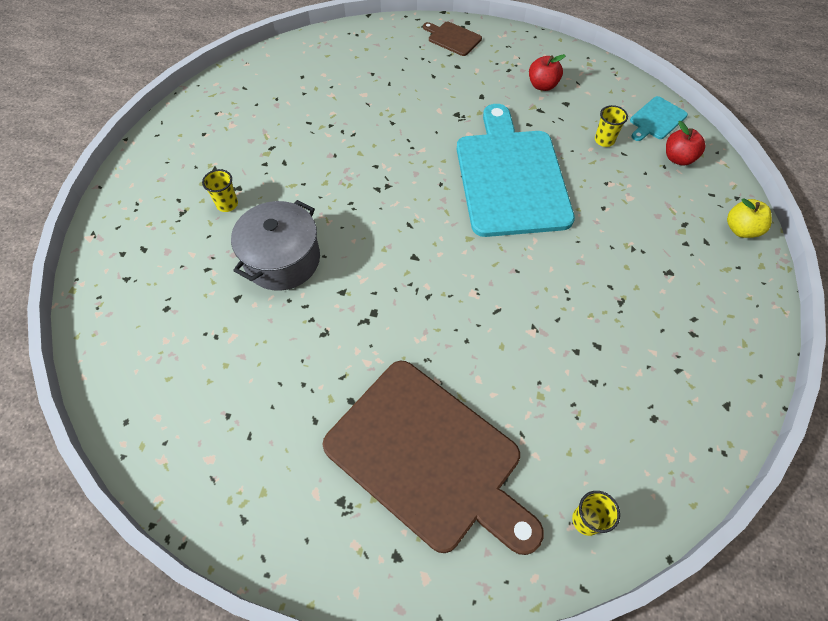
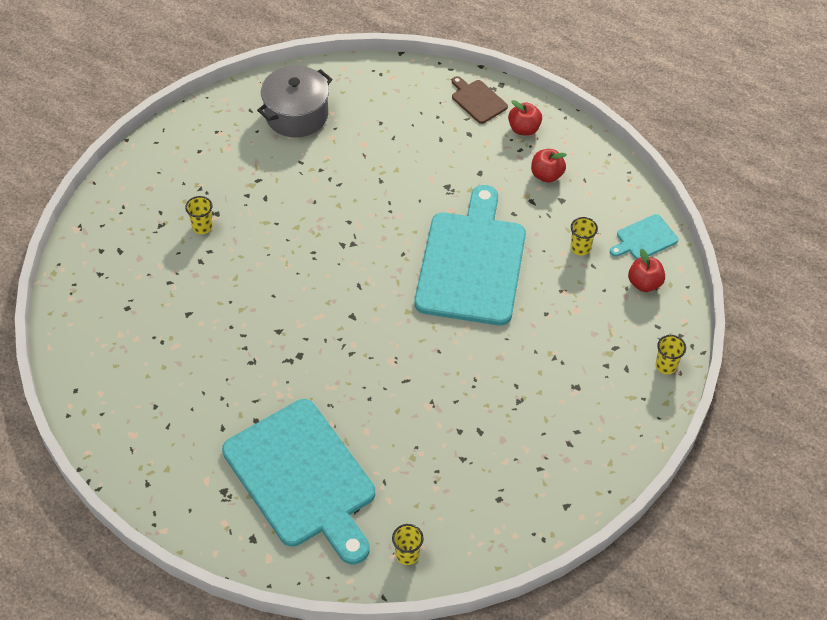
camera: 15 degrees right, 5 degrees down
(282, 260) = (236, 290): grey pot -> grey pot (296, 115)
(428, 456) = (303, 478): brown cutting board -> turquoise cutting board
(504, 52) = (524, 129): none -> red apple
(741, 229) = (666, 365): yellow apple -> yellow cup

